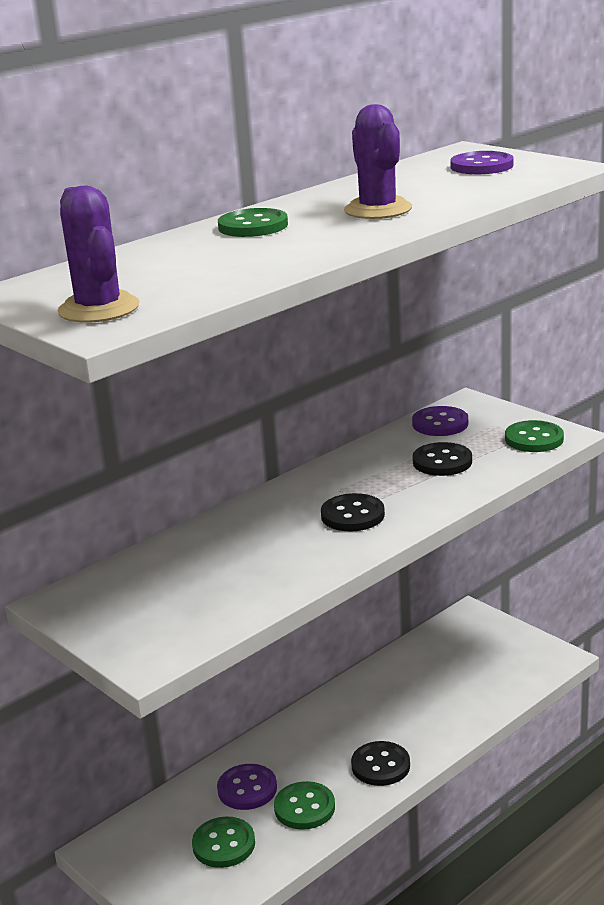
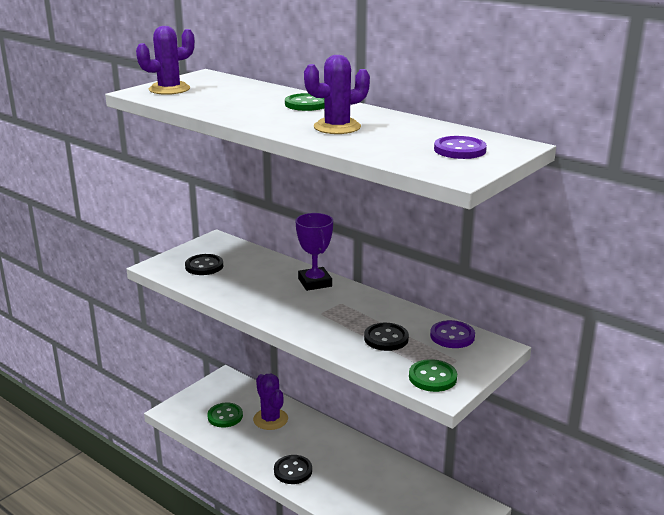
camera: 80 degrees right, 0 degrees up
(247, 789) = (270, 419): purple button -> purple cactus
(269, 508) = (315, 282): none -> purple trophy
(304, 808) = (254, 442): green button -> none
(352, 515) = (304, 309): black button -> black button (204, 266)

